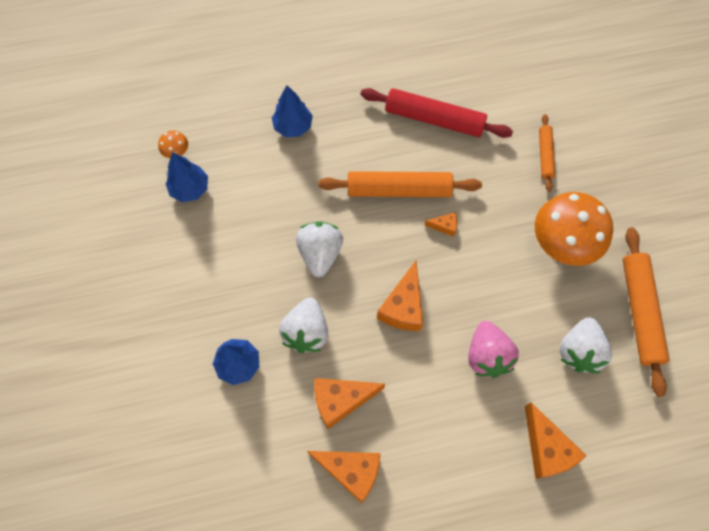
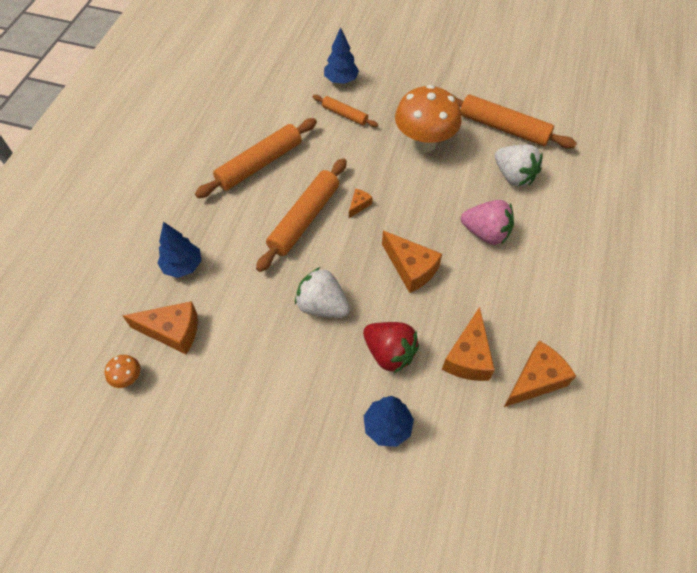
camera: 60 degrees left, 10 degrees down
(190, 189) = (177, 384): blue tree -> blue tree (341, 80)
(306, 332) = (389, 353): white strawberry -> red strawberry
(434, 119) = (259, 164): red rolling pin -> orange rolling pin
(546, 448) = (579, 234): orange cheese -> orange cheese (172, 331)

